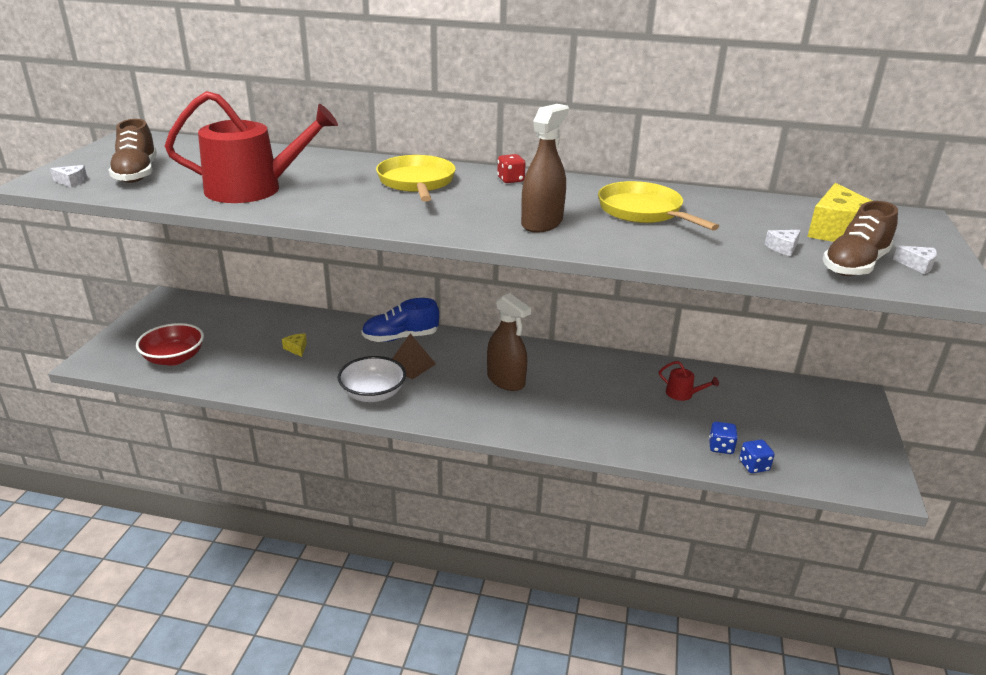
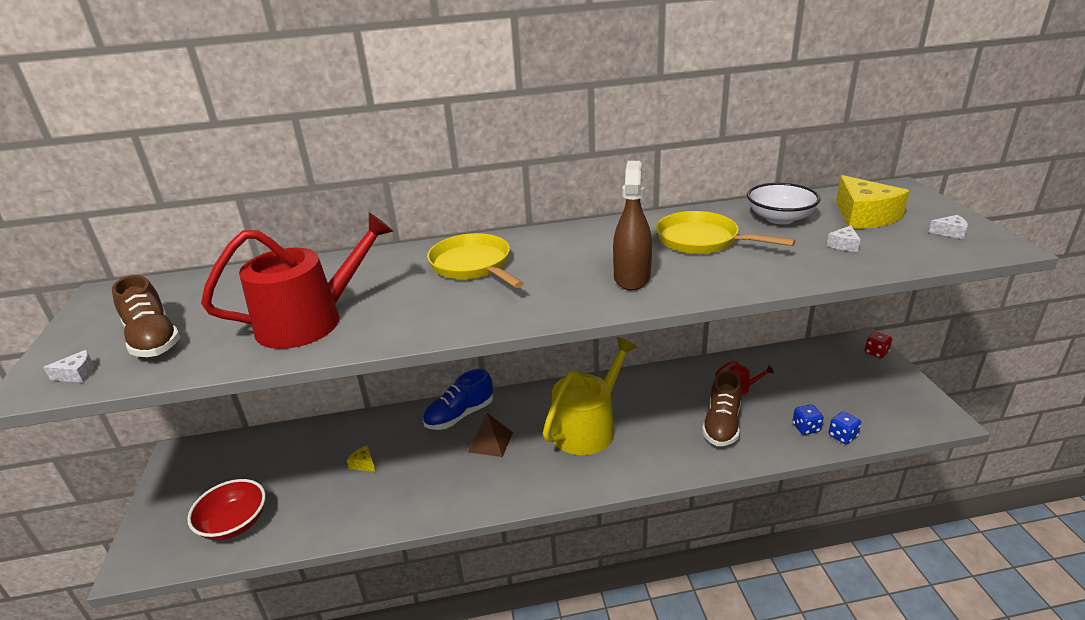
camera: 20 degrees left, 0 degrees up
(373, 394) = (476, 487): white bowl -> white bowl (780, 218)
(506, 380) = (588, 427): brown spray bottle -> yellow watering can
(510, 180) = (557, 238): red dice -> red dice (876, 353)
(854, 265) = (910, 246): brown shoe -> brown shoe (722, 425)

